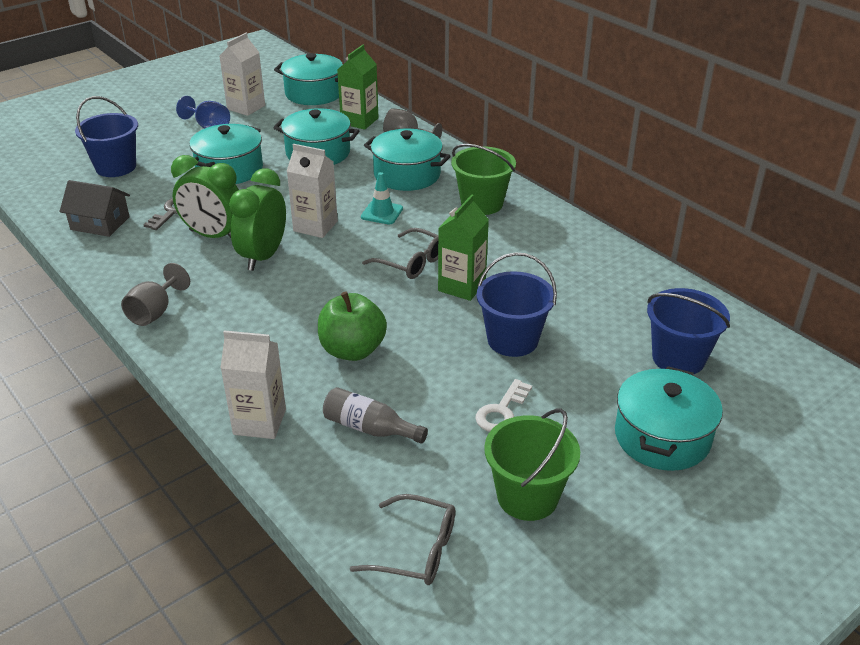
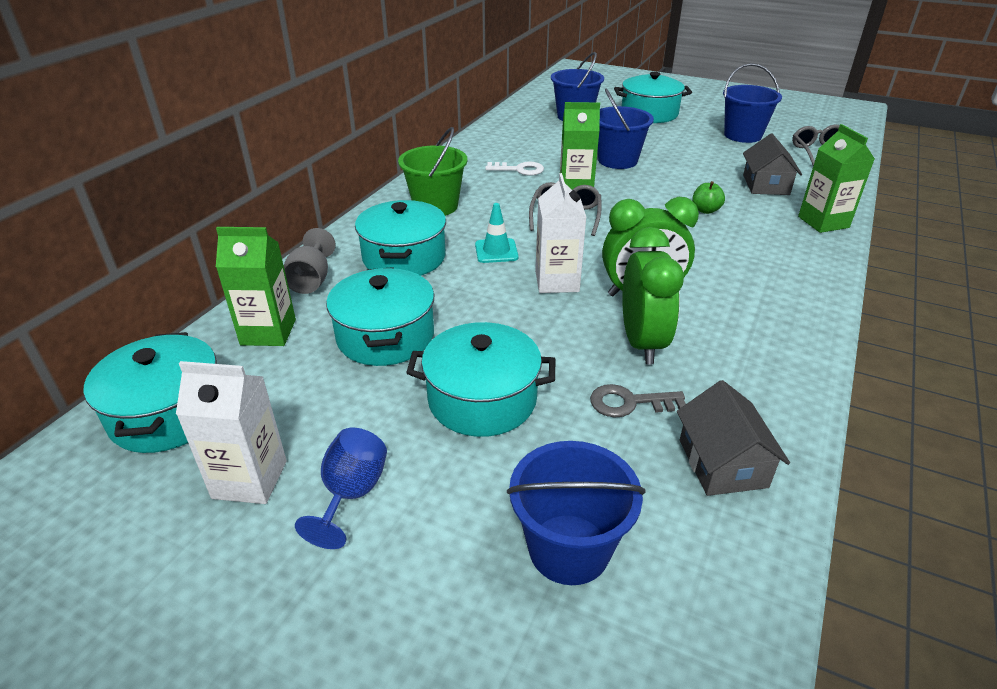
camera: 115 degrees left, 0 degrees up
(155, 312) = (799, 323): grey goblet -> none
(259, 422) = (823, 222): white carton -> green carton
(352, 350) = (705, 210): green apple -> green apple, size x0.53
(369, 428) = (766, 185): grey bottle -> grey house
(501, 411) = (690, 152): white key -> white key (519, 170)
(527, 497) = (742, 135): green bucket -> blue bucket

